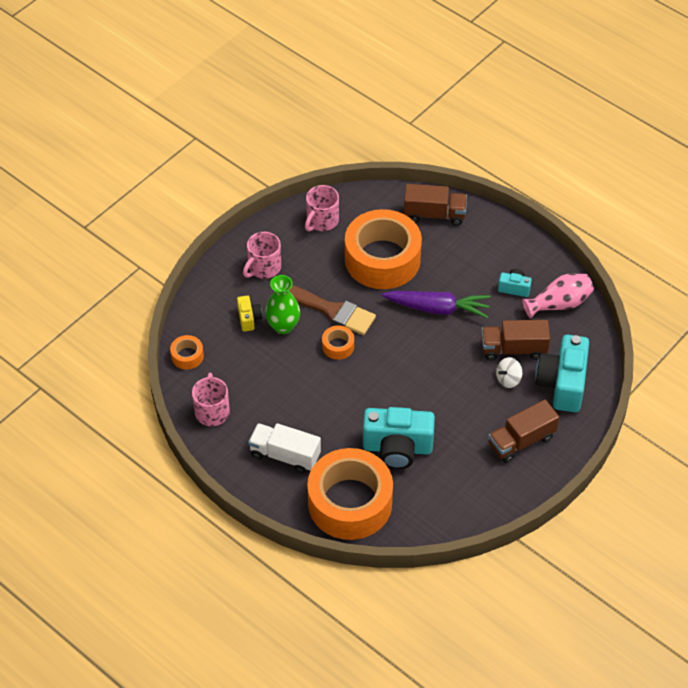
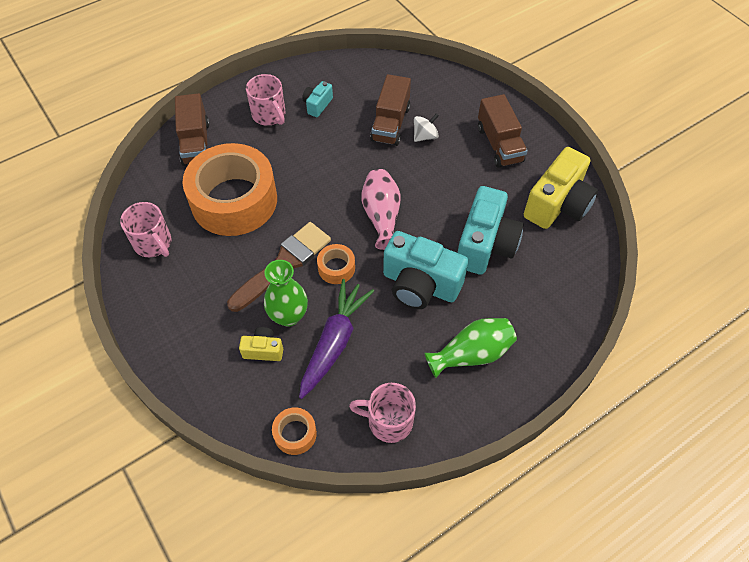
camera: 75 degrees left, 5 degrees up
(263, 268) = (194, 317): pink mug -> pink mug (269, 115)
(285, 455) = (471, 354): white truck -> green vase
(350, 502) = (546, 304): orange tape -> none
(434, 214) = (196, 143): brown truck -> brown truck turned 150 degrees clockwise
(438, 308) = (319, 169): purple carrot -> purple carrot (334, 341)
(463, 498) = (557, 204): none -> yellow camera
(508, 379) = (425, 136): white spinning top -> white spinning top turned 105 degrees counterclockwise
(559, 304) = (349, 78): pink vase -> pink vase (381, 216)
(562, 384) = (442, 99): turquoise camera -> turquoise camera (420, 285)

